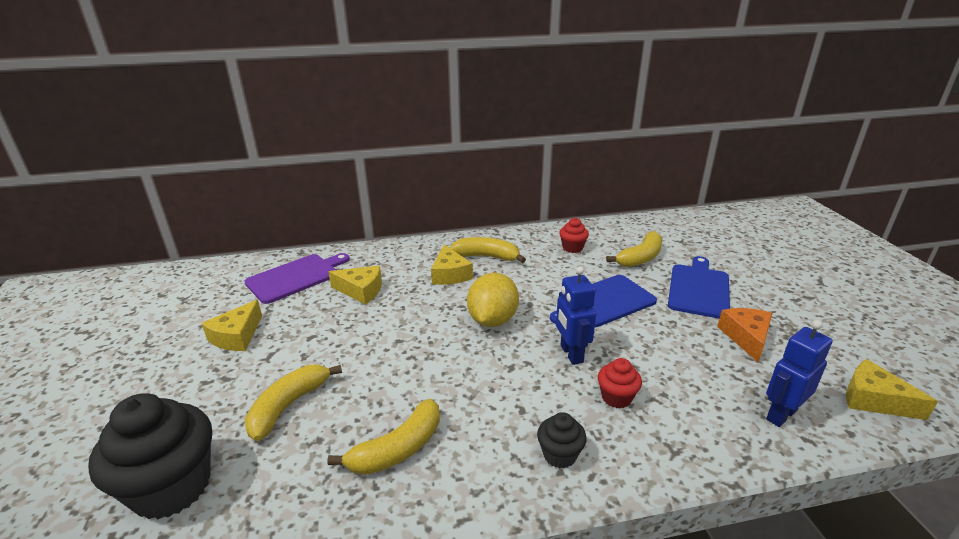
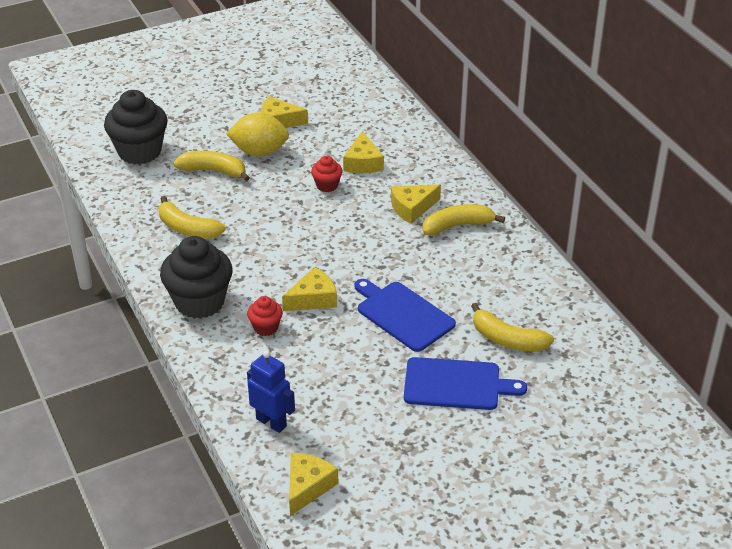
camera: 75 degrees right, 10 degrees up
(296, 277) = (369, 121): purple cutting board -> none
(486, 257) = (457, 226): yellow banana -> yellow banana turned 105 degrees counterclockwise
(492, 320) = (346, 247): yellow lemon -> yellow lemon (259, 152)
(559, 455) = (199, 302): black cupcake -> black cupcake, size x2.06
(571, 354) = (313, 299): blue robot -> yellow cheese
(572, 248) = (506, 285): red cupcake -> red cupcake (327, 185)
(746, 337) = (376, 413): orange cheese -> none

